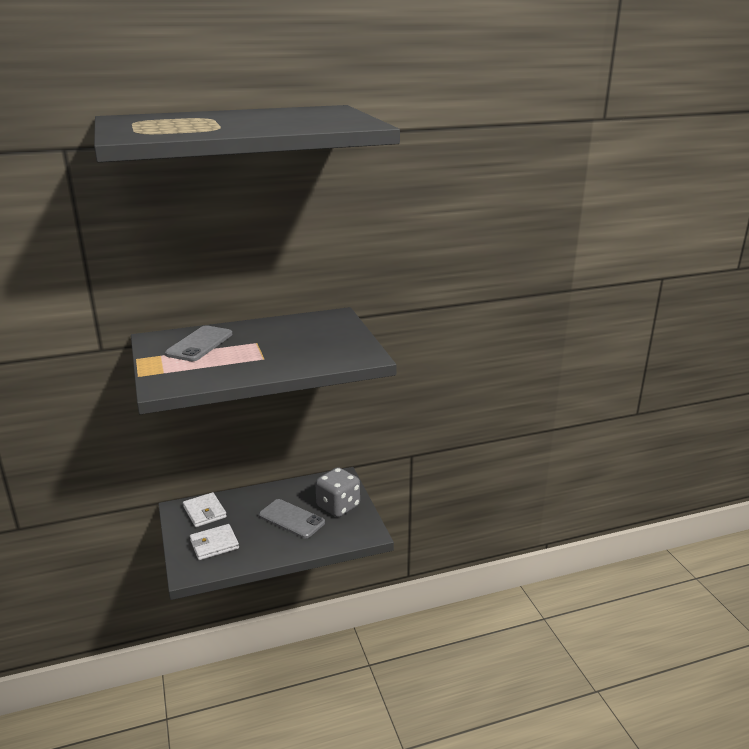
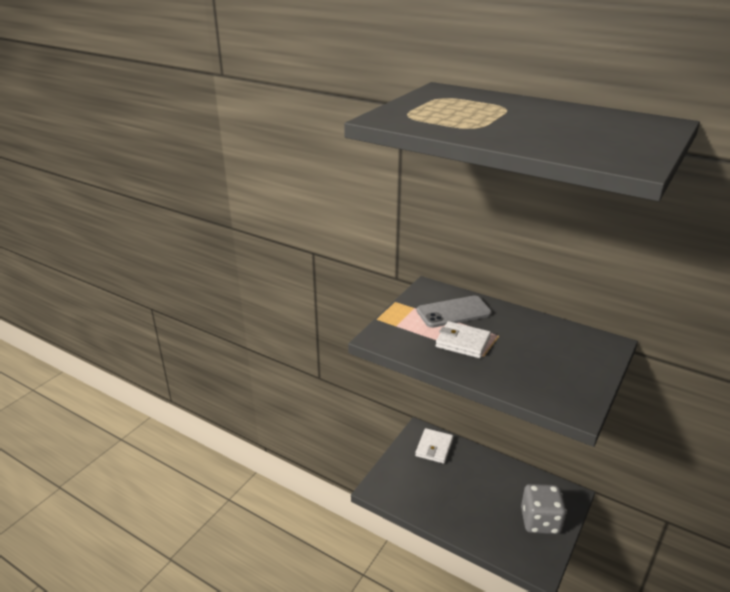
camera: 50 degrees right, 5 degrees up
(214, 544) = (413, 480): white wallet -> white wallet (462, 342)
(291, 519) = (490, 503): grey phone -> none

